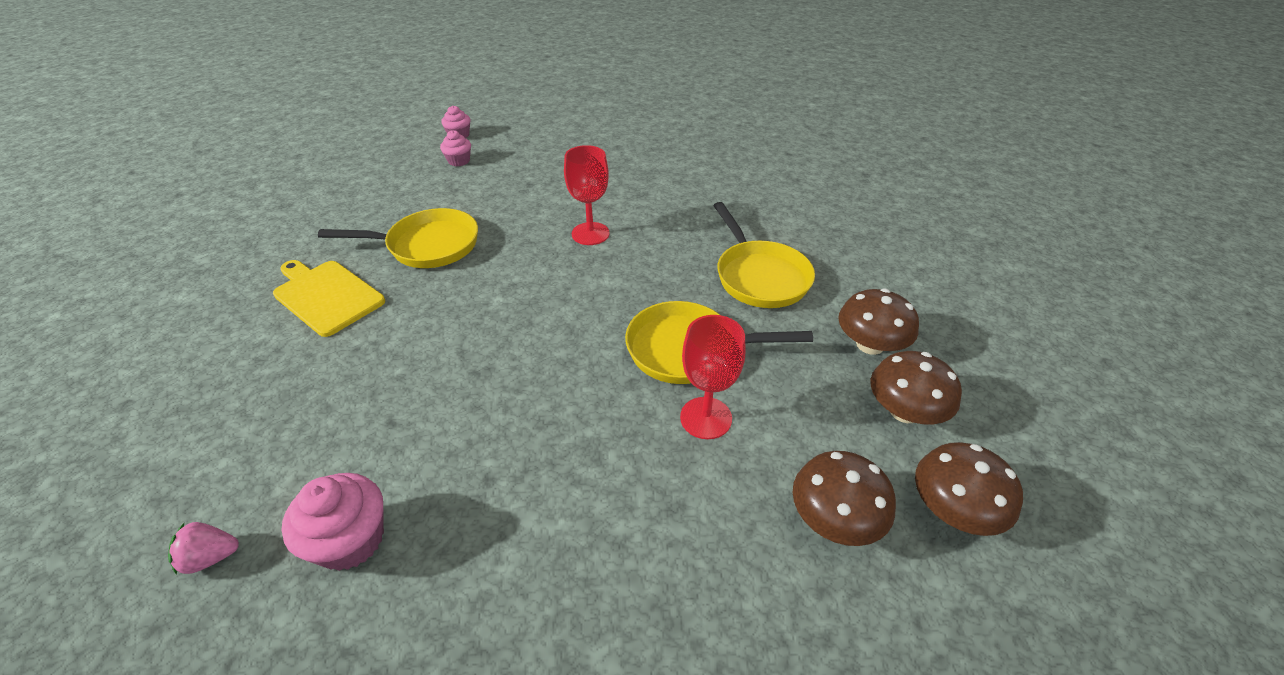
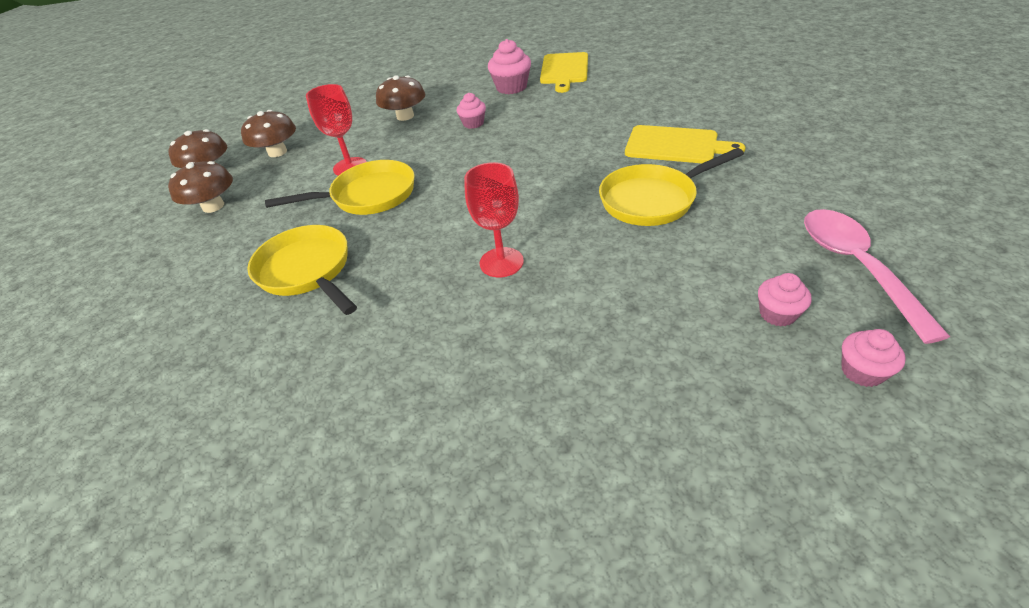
camera: 165 degrees right, 0 degrees up
(211, 557) = (564, 70): pink strawberry -> yellow cutting board
(382, 168) = (856, 266): none -> pink spoon
(490, 446) = (473, 123): none -> pink cupcake
(870, 344) = (219, 241): brown mushroom -> brown mushroom (405, 116)

